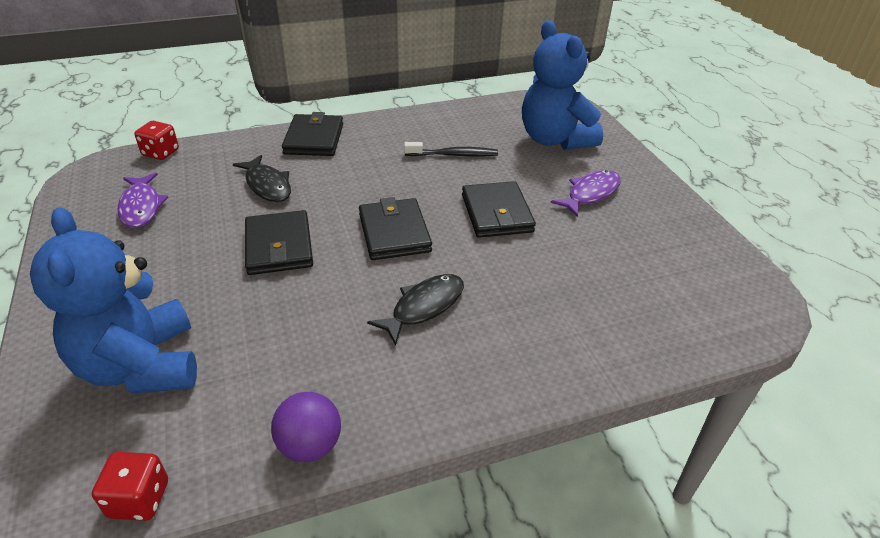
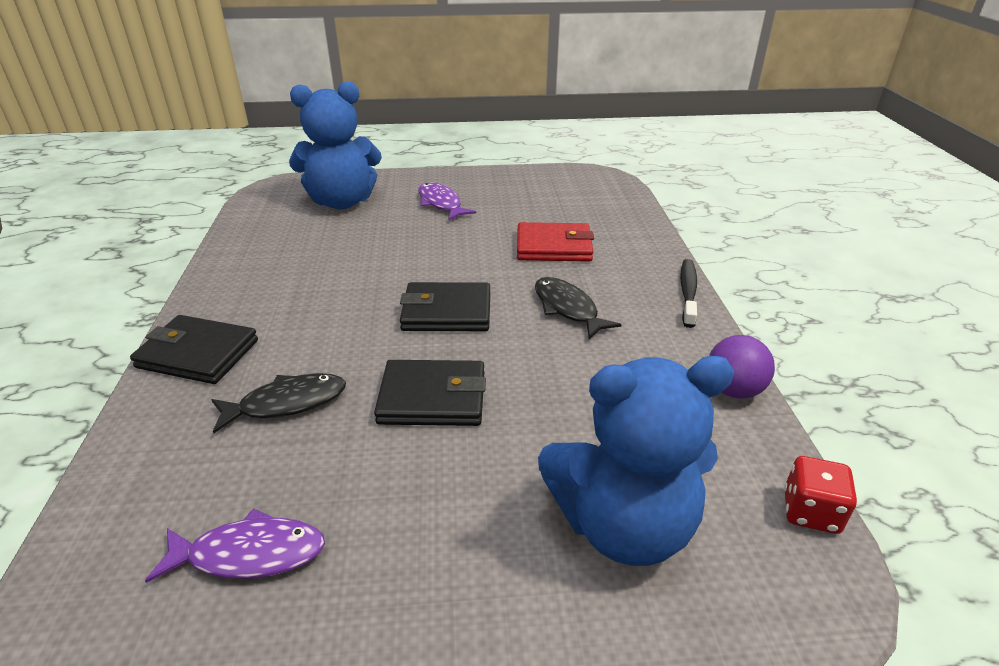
camera: 75 degrees left, 5 degrees down
(161, 153) = (79, 537): red dice -> none
(453, 155) = (325, 258): black toothbrush -> black toothbrush (688, 292)
(497, 213) = (445, 251): black wallet -> none
(543, 284) = (553, 247): none -> red wallet

